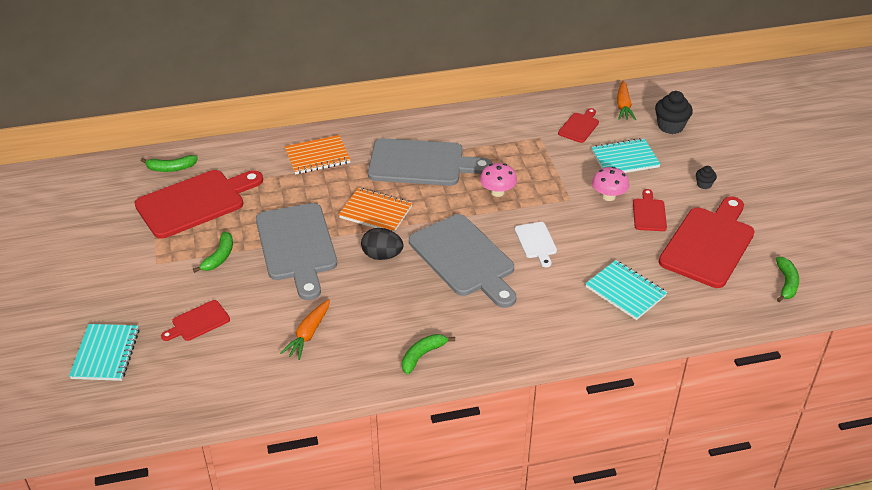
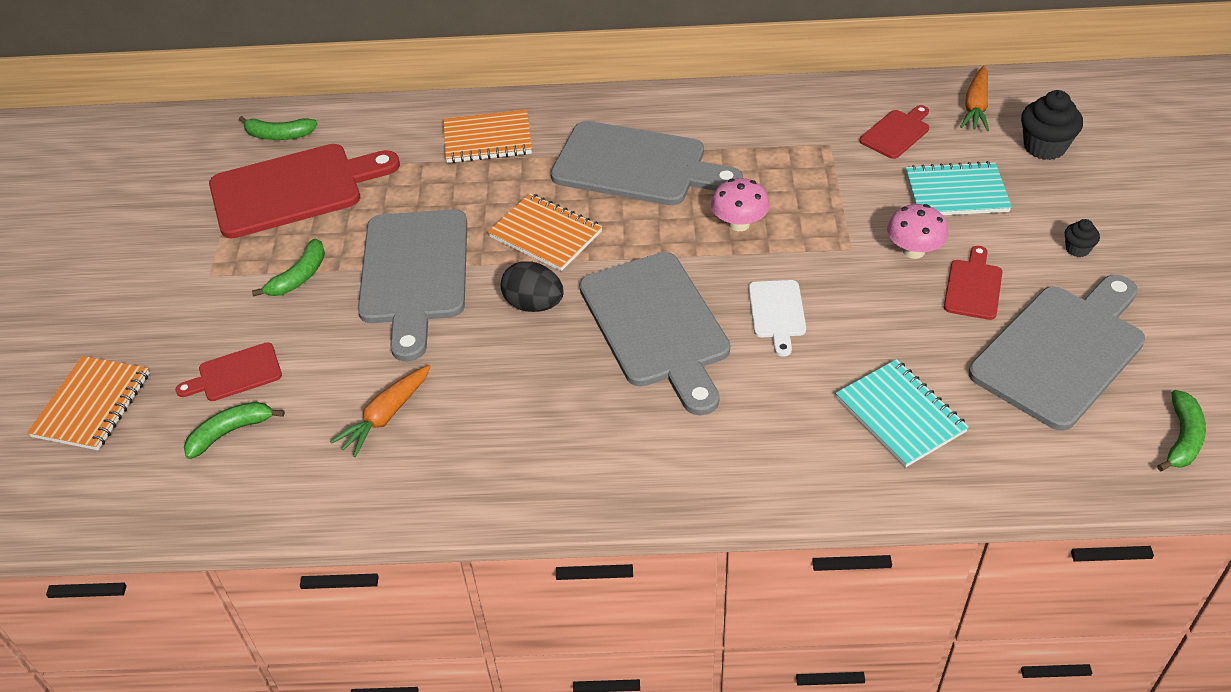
camera: 15 degrees right, 5 degrees up
(105, 354) = (92, 405): turquoise notebook -> orange notebook
(422, 355) = (545, 477): green banana -> green banana (230, 432)
(708, 244) = (1061, 351): red cutting board -> grey cutting board

